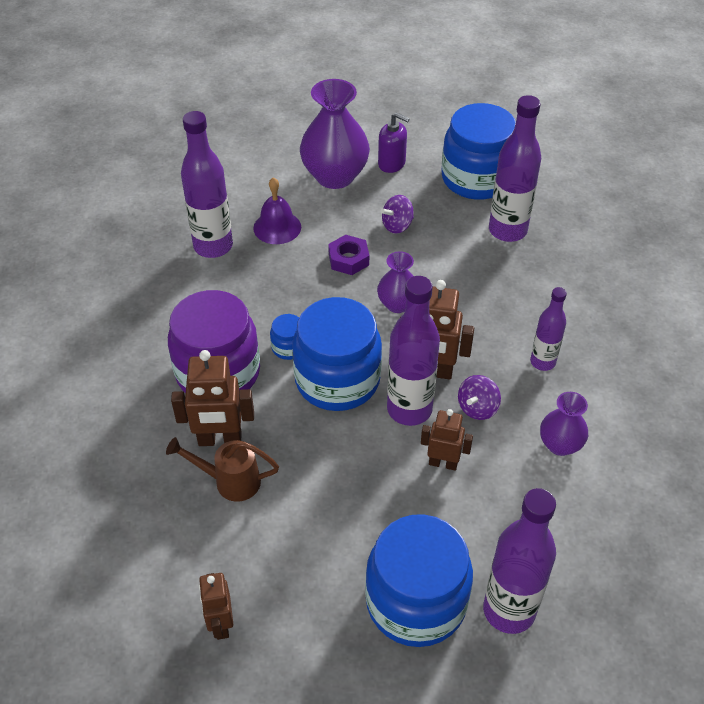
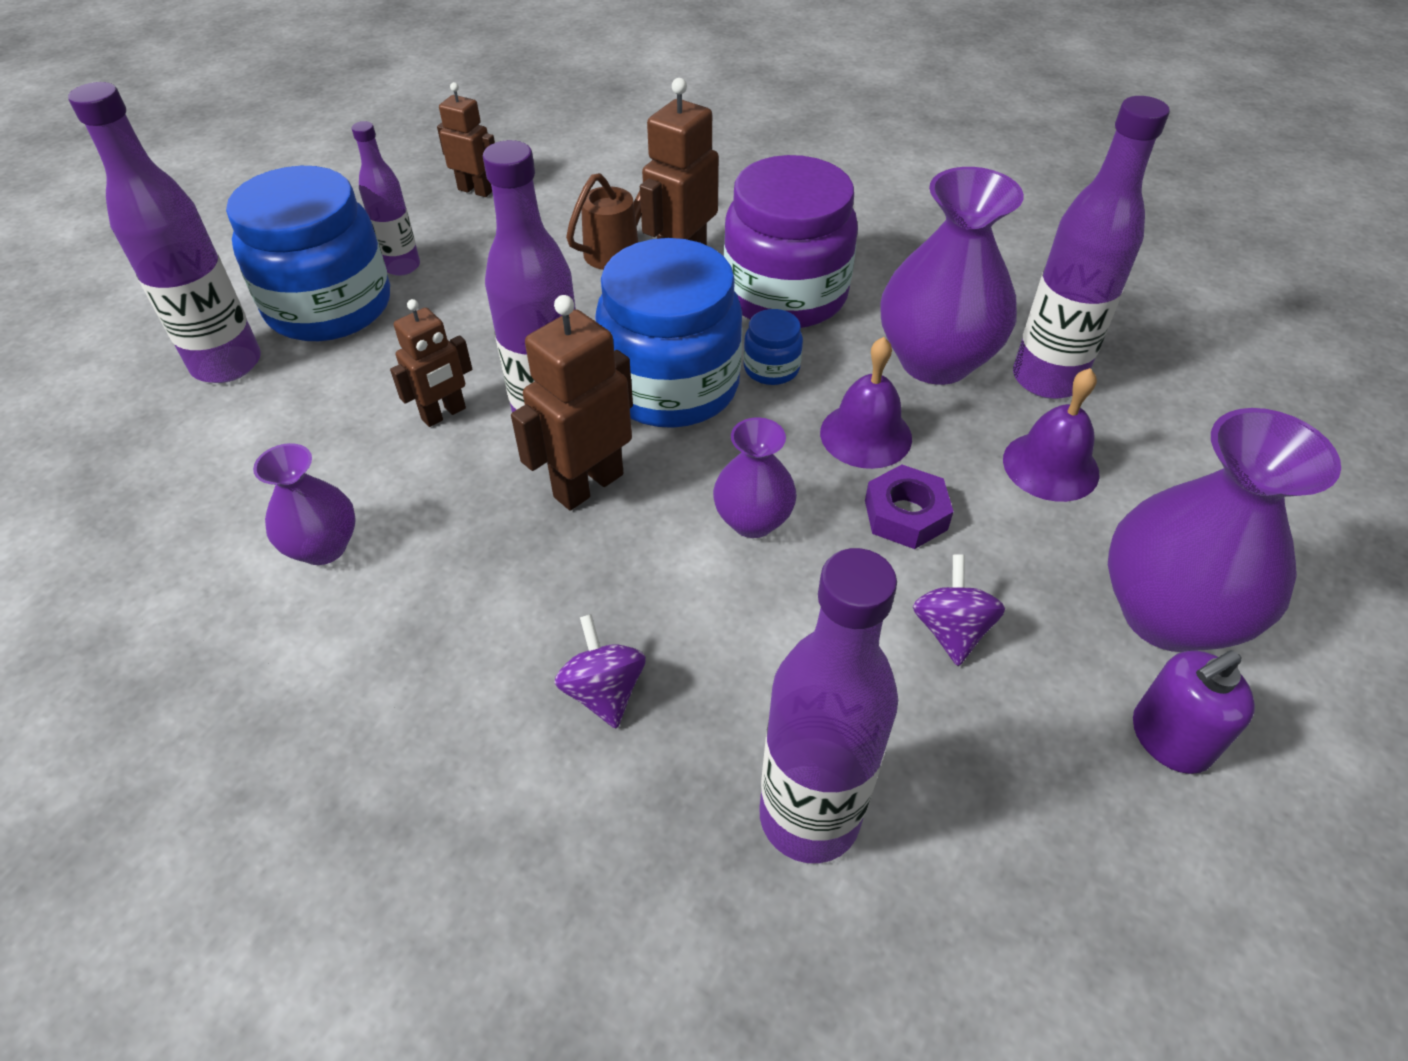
camera: 125 degrees right, 0 degrees up
(230, 289) = (935, 361): none -> purple vase
(309, 291) = (866, 435): none -> purple bell
(476, 179) = (1026, 881): blue jar -> none
(477, 408) = (478, 496): purple spinning top -> purple spinning top (604, 691)
(542, 362) = (464, 632): purple bottle -> purple bottle (402, 266)

